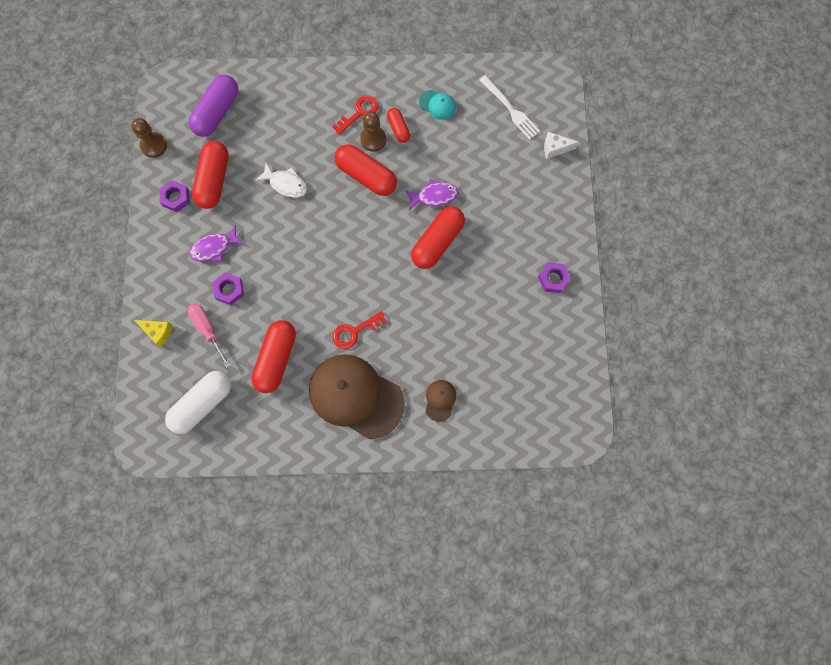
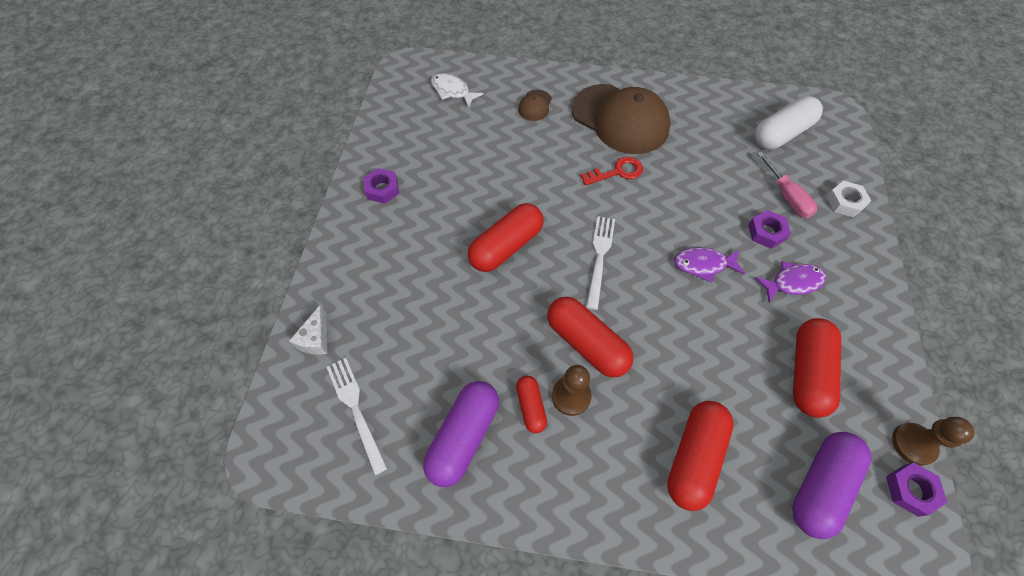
camera: 170 degrees left, 15 degrees down
(158, 332) = (845, 202): yellow cheese -> white nut
(176, 198) = (859, 356): purple nut -> purple nut (910, 490)
(276, 359) = (705, 160): red capsule -> red capsule (694, 458)
(285, 184) = (702, 350): white fish -> white fish (452, 91)
(359, 112) = (587, 445): red key -> none
(363, 244) = (600, 257): none -> white fork
(434, 196) = (498, 301): purple fish -> purple fish (703, 265)
(437, 105) = (463, 437): turquoise cap -> purple capsule
(555, 148) = (316, 339): white cheese -> white cheese turned 90 degrees clockwise

